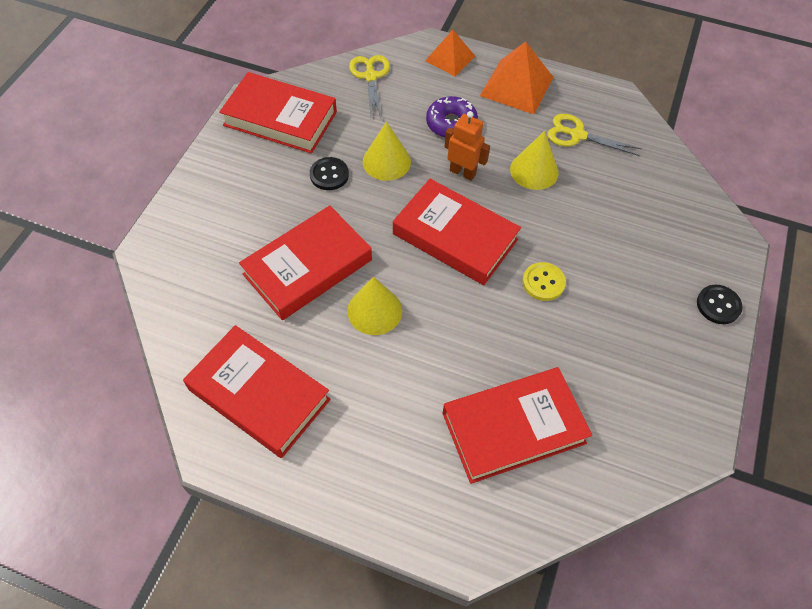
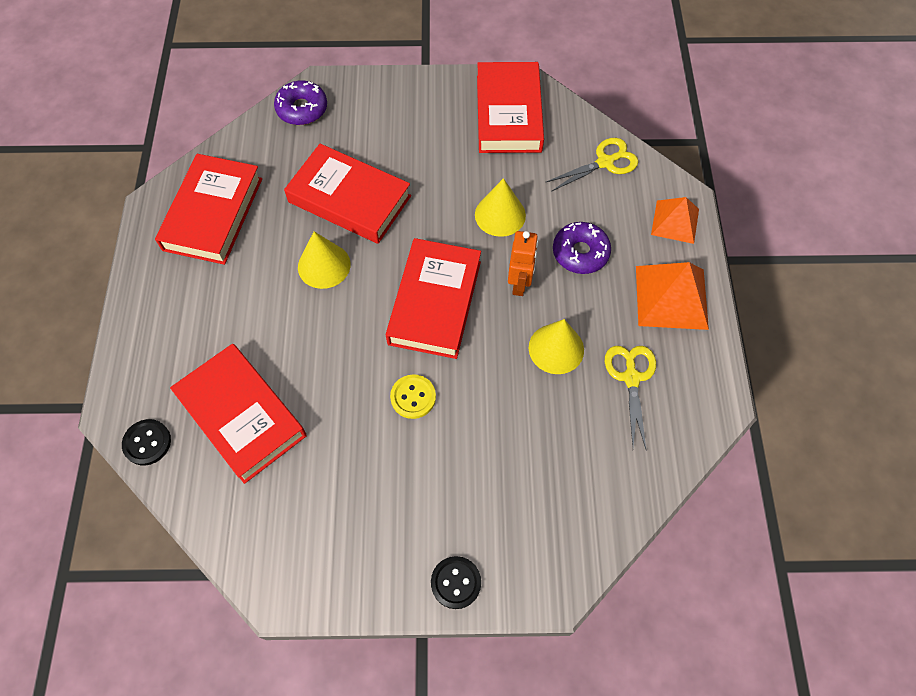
camera: 70 degrees right, 5 degrees up
(169, 275) = (302, 109): none -> purple donut
(329, 175) = (460, 176): black button -> black button (147, 443)

